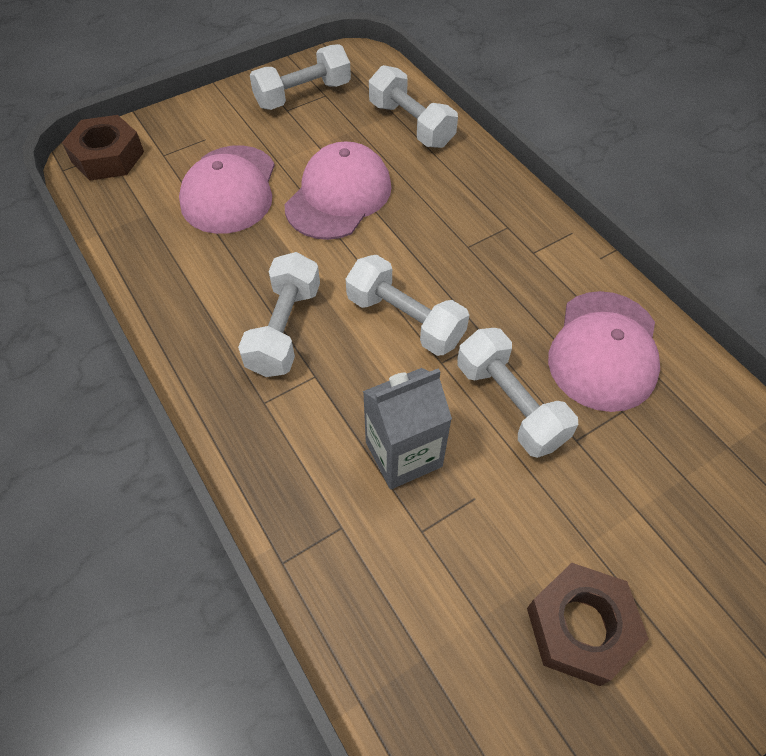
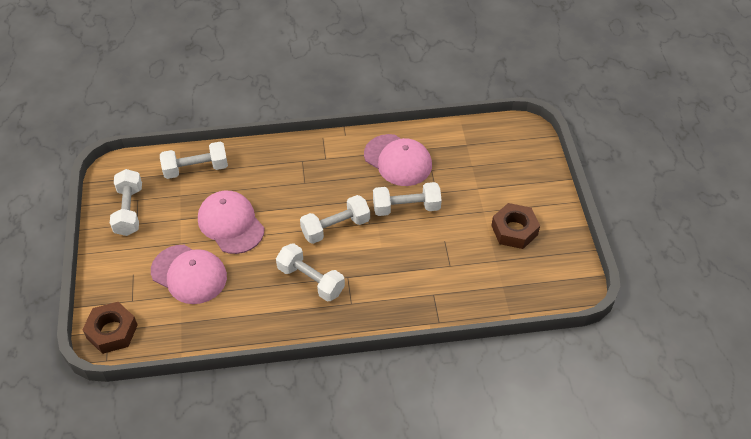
camera: 65 degrees left, 5 degrees down
(403, 454) = (410, 257): grey carton -> none

